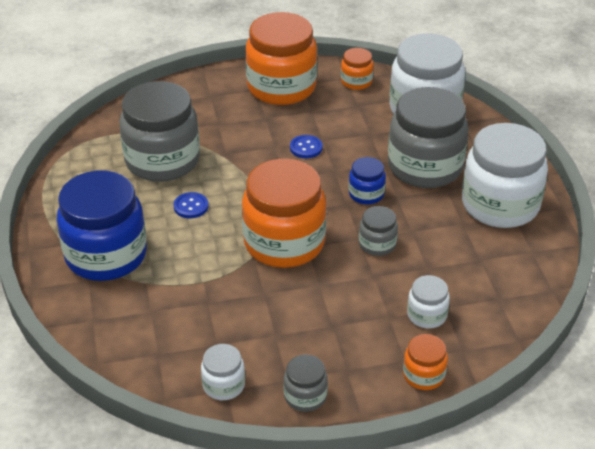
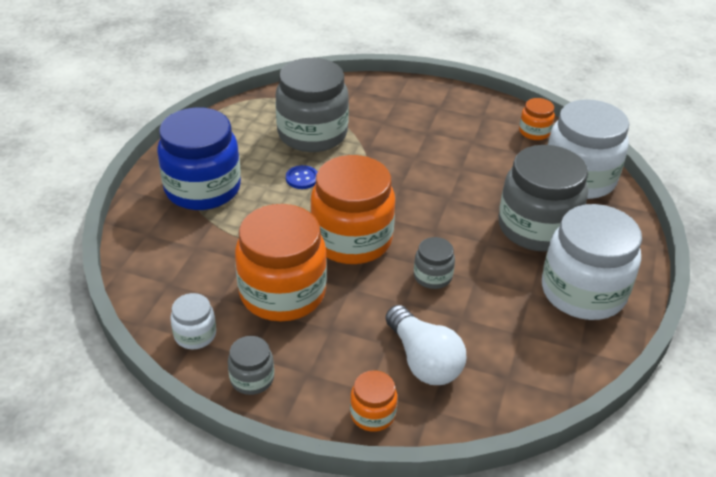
camera: 30 degrees right, 0 degrees up
(281, 87) = (463, 113): orange jar -> orange jar (282, 293)
(306, 148) = (440, 169): blue button -> none
(366, 194) = (460, 229): blue jar -> none
(427, 315) = (423, 360): white jar -> white light bulb

